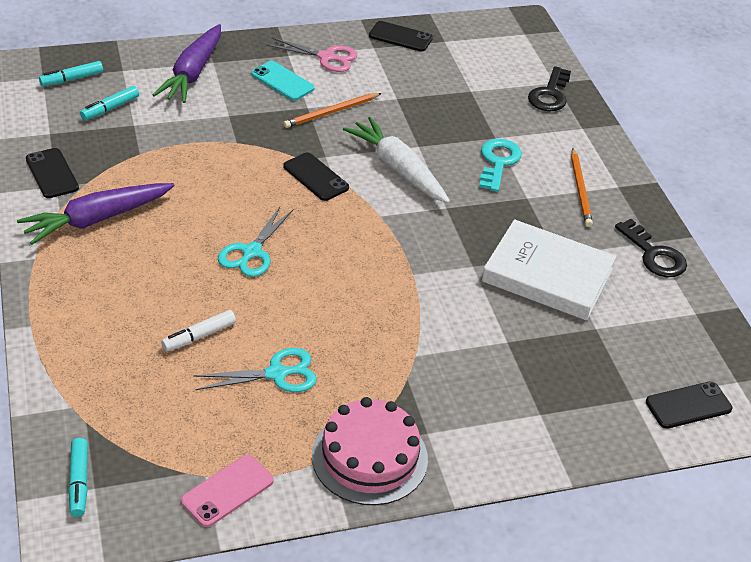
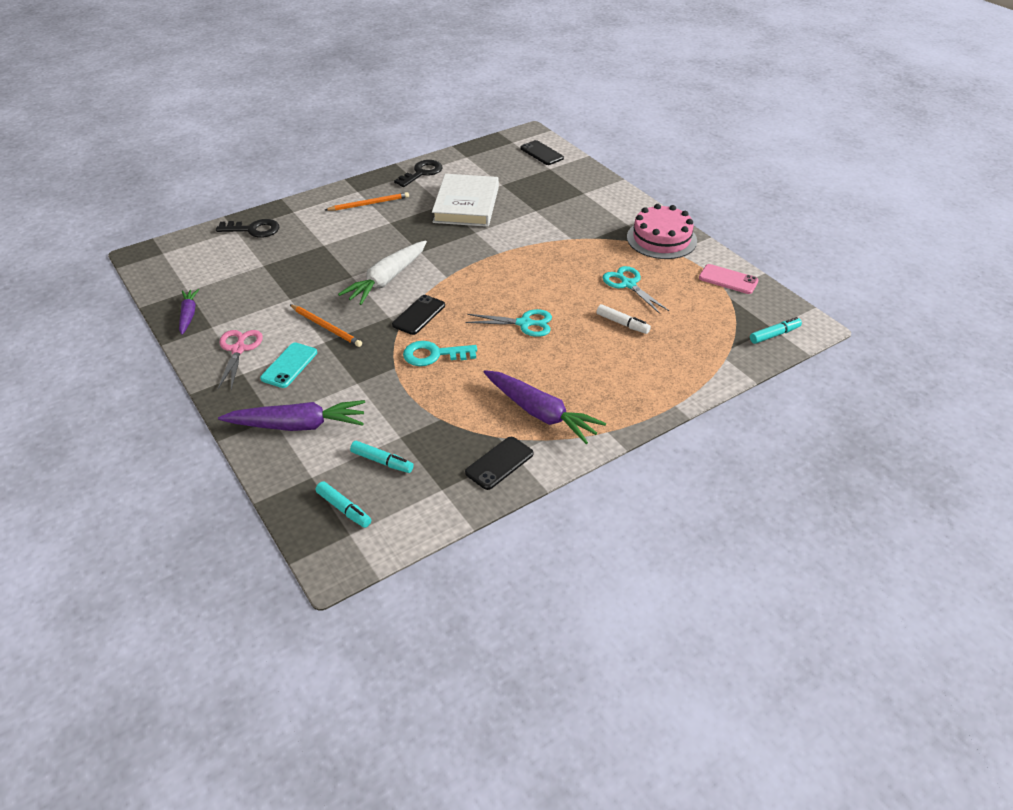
camera: 105 degrees left, 0 degrees up
(400, 37) = (188, 315): black phone -> purple carrot
(498, 162) = (354, 239): turquoise key -> turquoise key (434, 355)

